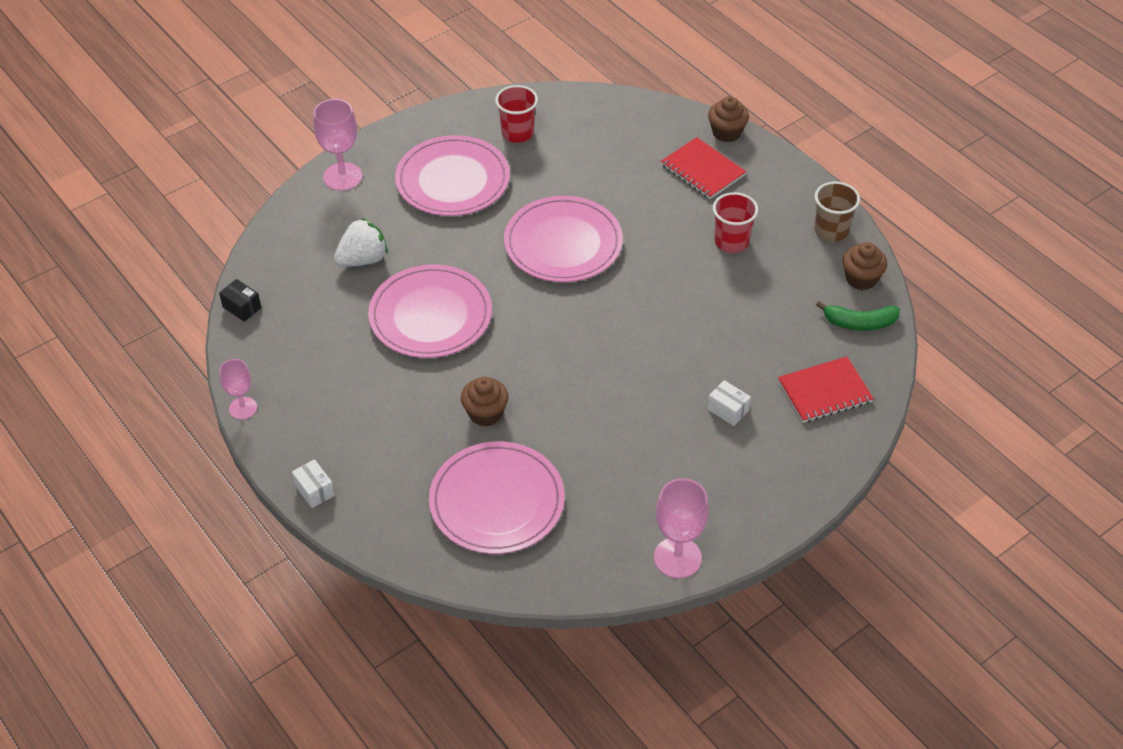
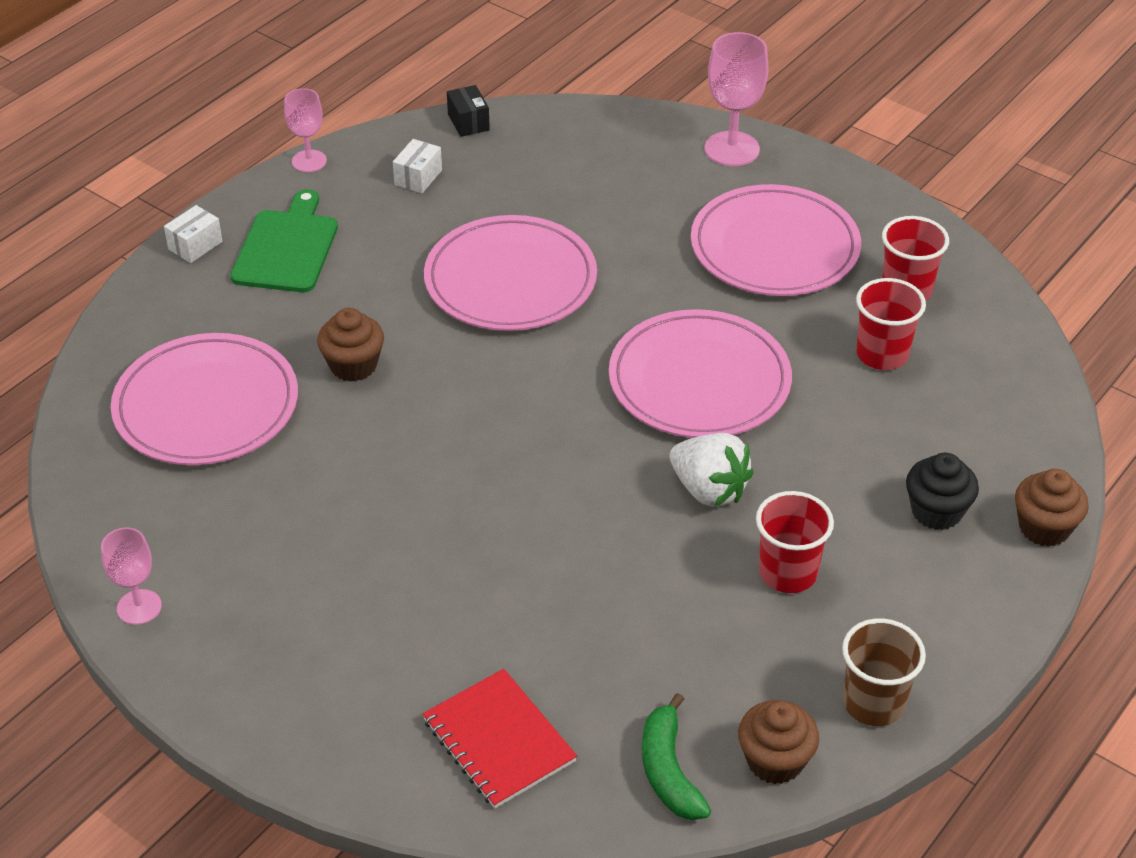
camera: 75 degrees right, 5 degrees down
(242, 307) = (468, 122): black box -> black box turned 45 degrees counterclockwise
(342, 435) = (286, 248): none -> green cutting board
(363, 259) = (588, 200): white strawberry -> white strawberry (709, 490)
(569, 158) = (882, 354): none -> red cup
(677, 557) = (139, 607): pink goblet -> pink goblet, size x0.63
(702, 170) = (936, 511): red notebook -> black cupcake
(728, 410) = (427, 622): white box -> white box (418, 177)

